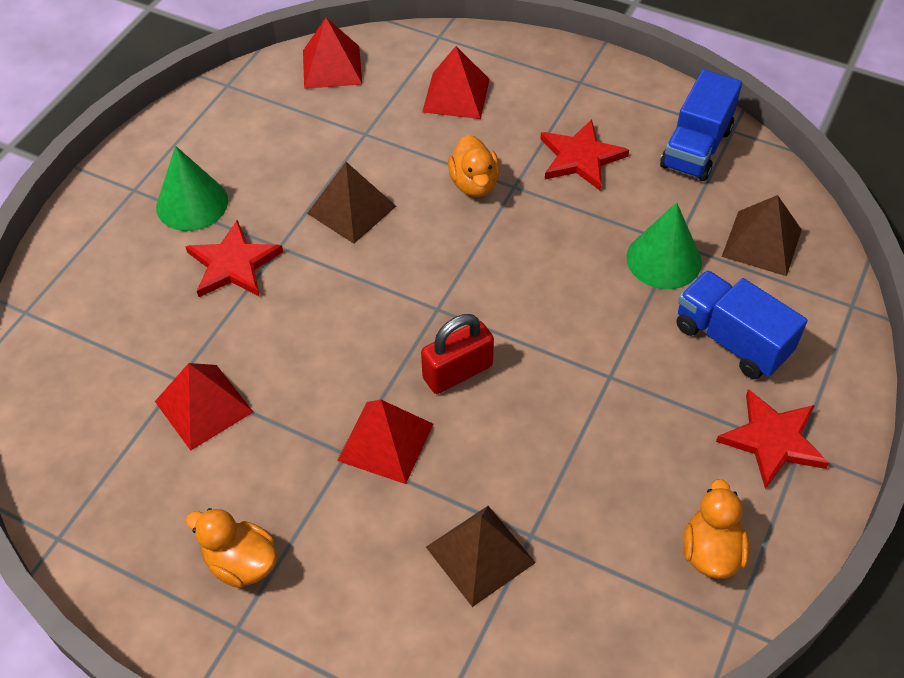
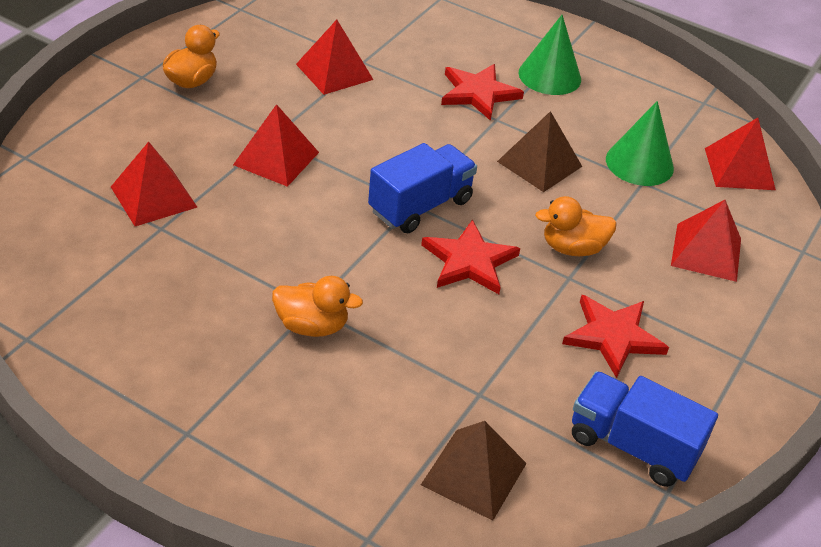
camera: 90 degrees right, 10 degrees down
(457, 372) = (338, 207): red padlock -> none
(480, 554) = (153, 196): brown pyramid -> red pyramid
(664, 259) = (456, 378): green cone -> green cone (639, 163)
(711, 551) = (102, 338): orange duck -> orange duck (312, 326)
(731, 340) = (337, 410): blue truck -> blue truck (420, 206)
(773, 440) = (204, 414): red star -> red star (469, 261)

